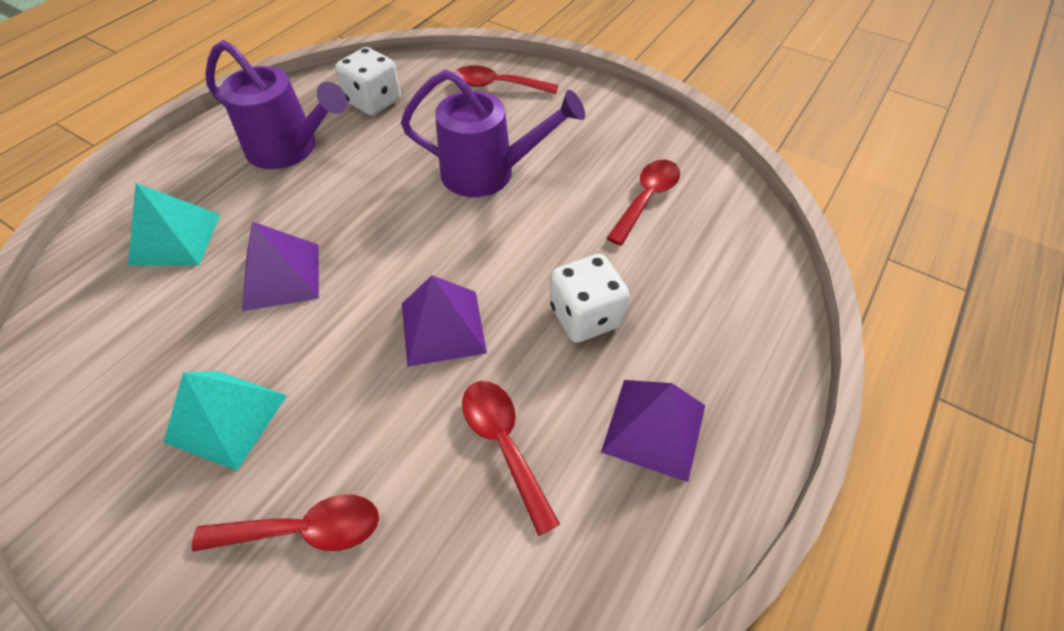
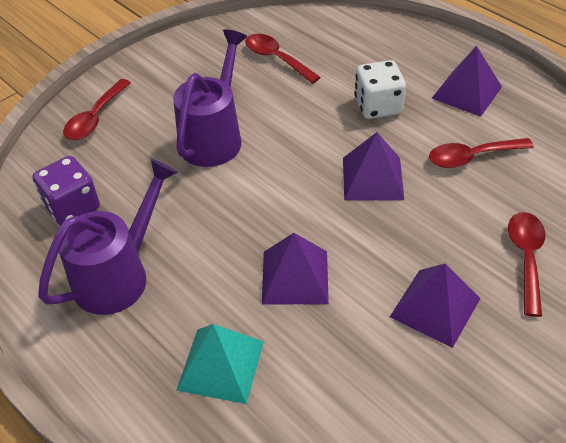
camera: 75 degrees left, 5 degrees down
(226, 418) = (435, 307): turquoise pyramid -> purple pyramid
(374, 101) = (72, 207): white dice -> purple dice

